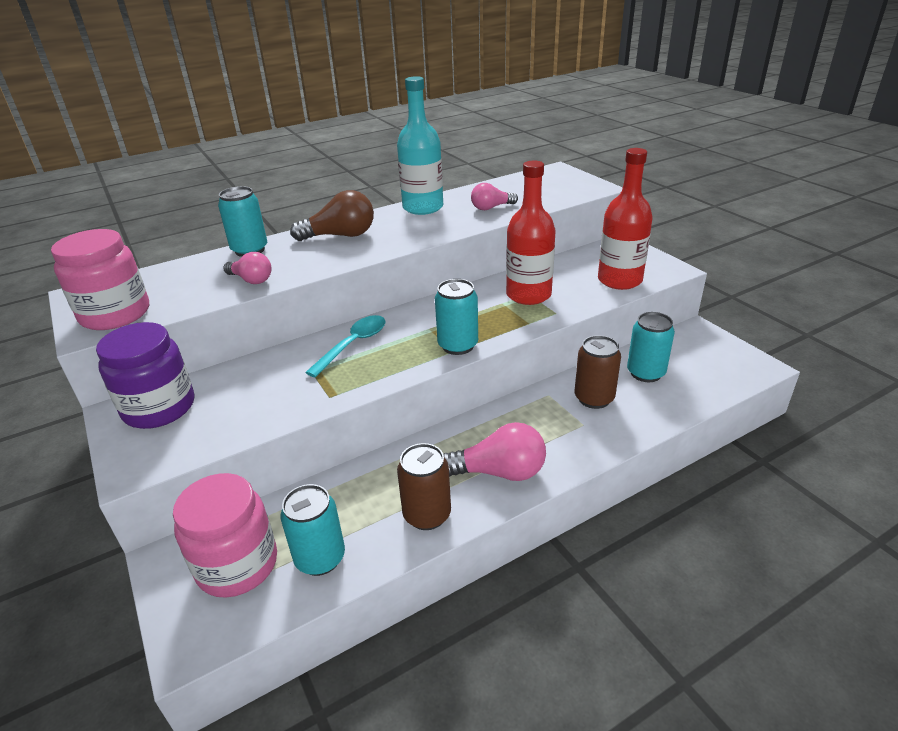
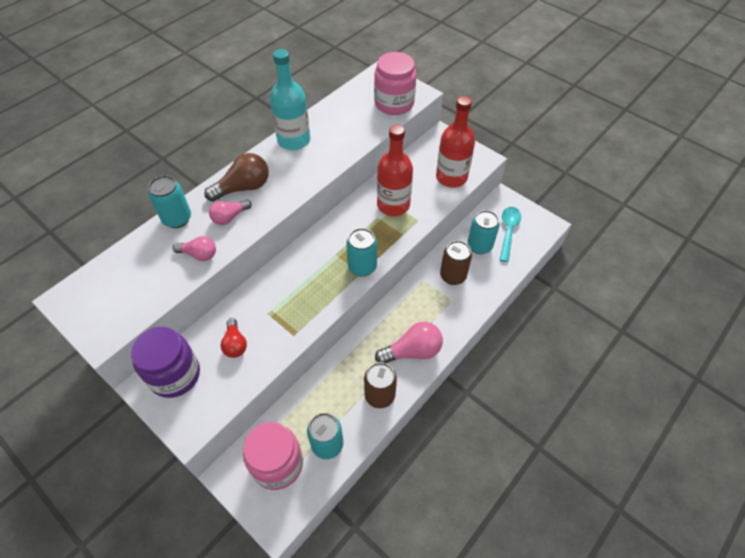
camera: 20 degrees left, 20 degrees up
(115, 314) = (111, 315): pink jar -> pink jar (394, 103)
(251, 392) = (235, 344): none -> red light bulb
(353, 345) = (287, 282): turquoise spoon -> turquoise spoon (508, 231)
(491, 208) = (348, 132): pink light bulb -> pink light bulb (230, 217)

